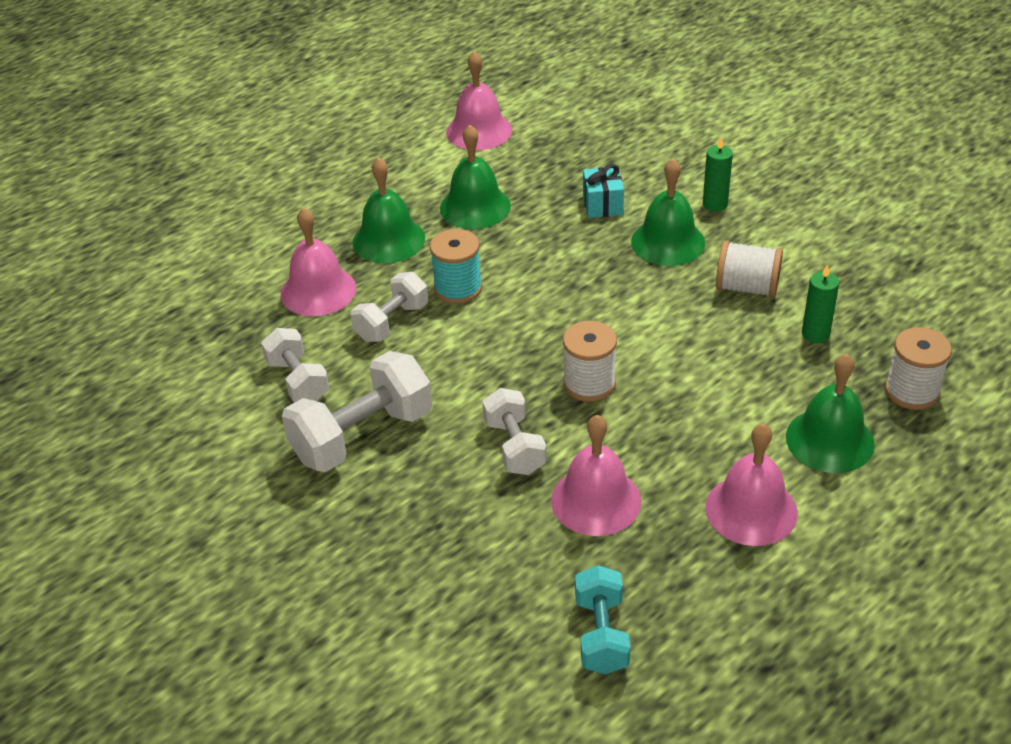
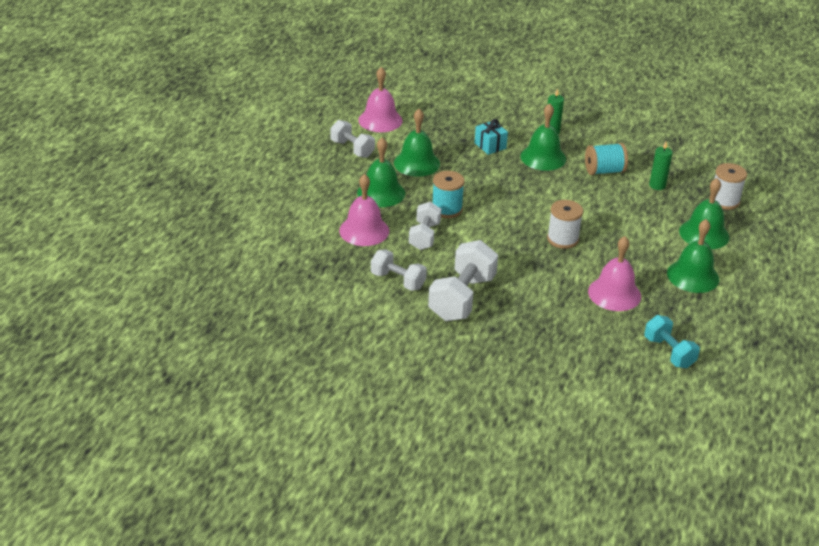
camera: 30 degrees left, 5 degrees down
(514, 447) = (550, 280): white dumbbell -> white dumbbell (352, 149)
(747, 287) = (604, 171): white spool -> turquoise spool
(751, 510) = (693, 276): pink bell -> green bell

